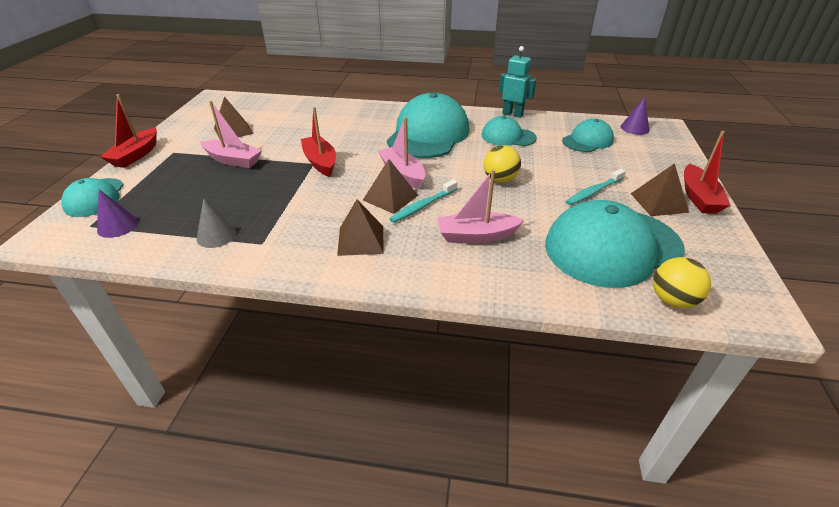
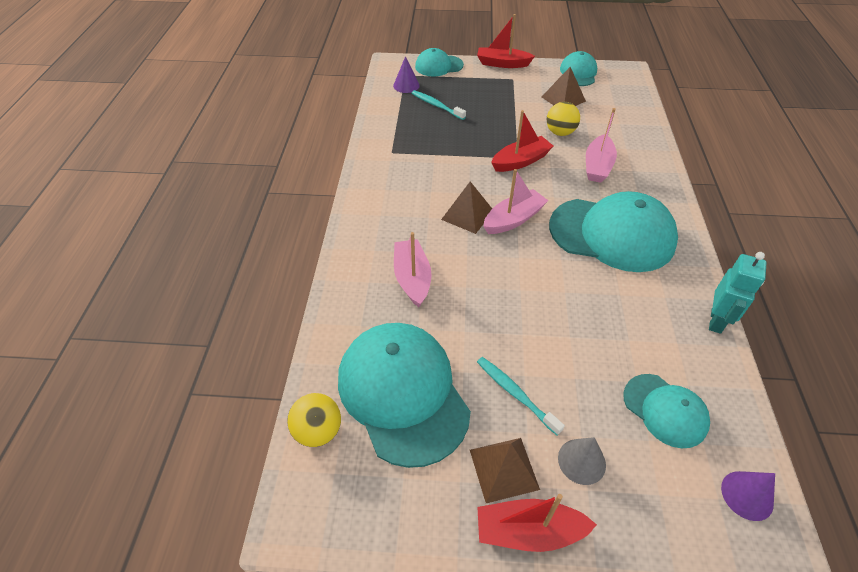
camera: 85 degrees right, 10 degrees up
(216, 235) = (399, 129): grey cone -> grey cone (581, 461)
(233, 160) = (508, 111): pink boat -> pink boat (597, 166)
(361, 240) = (399, 203): brown pyramid -> none
(423, 206) = (457, 238): turquoise toothbrush -> turquoise toothbrush (436, 105)
(500, 180) = (522, 300): yellow ball -> yellow ball (560, 132)
(508, 136) = (638, 312): turquoise cap -> turquoise cap (578, 73)

